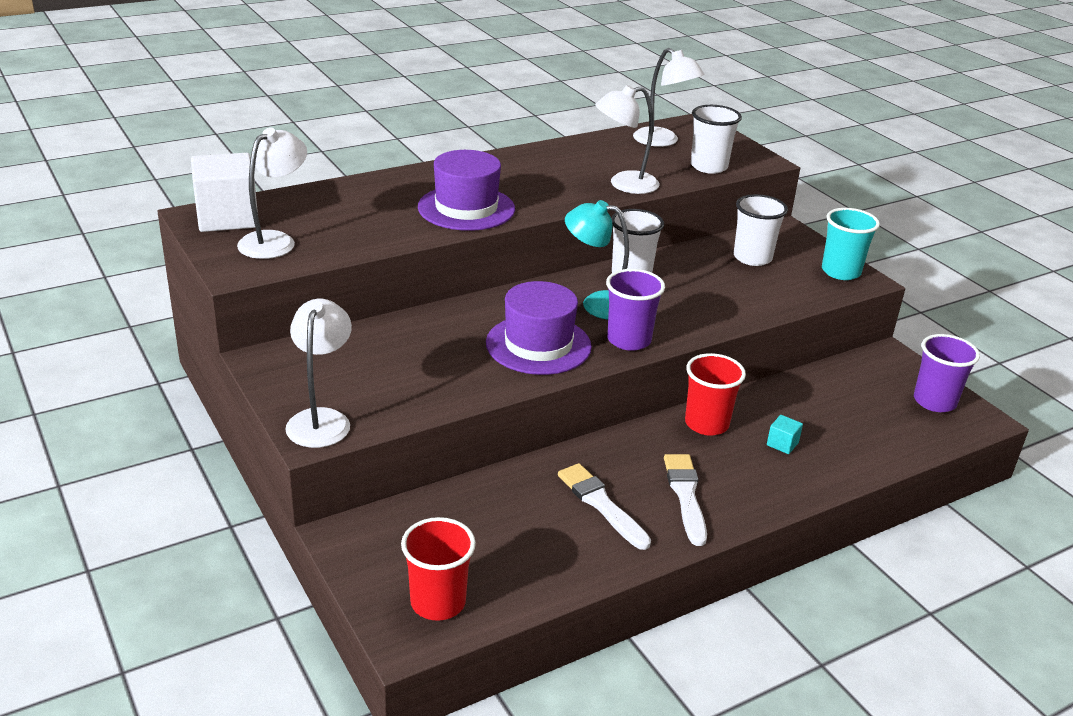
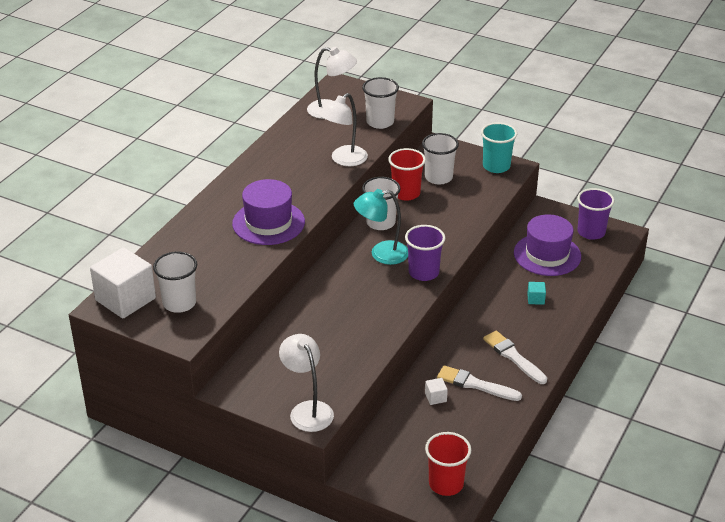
camera: 30 degrees left, 5 degrees up
(275, 241) = (179, 303): white lamp -> white cup
(534, 495) = (435, 397): none -> white cube
(538, 345) = (376, 300): purple hat -> purple hat (547, 255)
(706, 424) = (486, 305): red cup -> red cup (406, 193)

